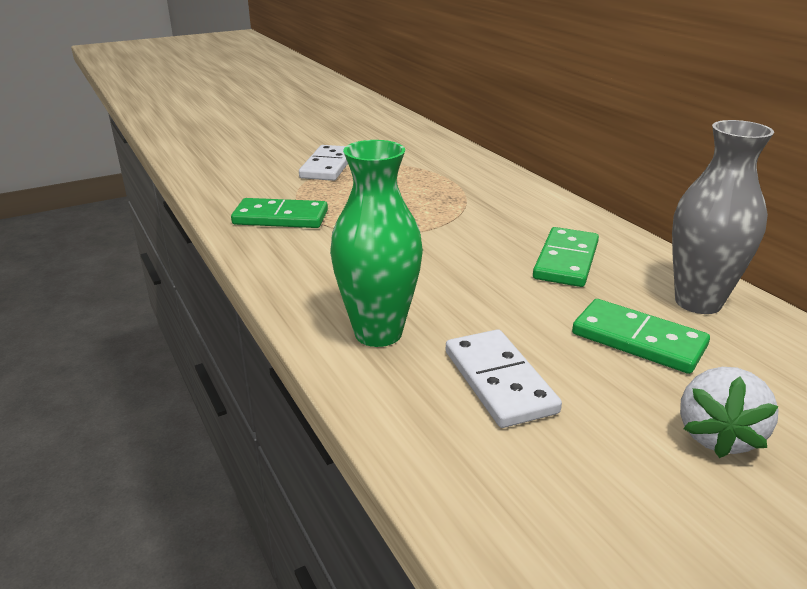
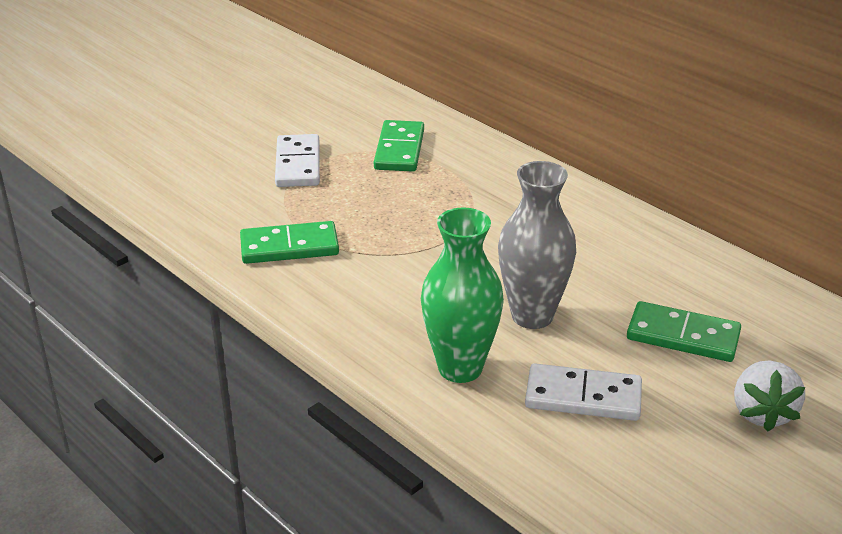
camera: 15 degrees left, 5 degrees up
(499, 381) = (583, 397): white domino -> white domino turned 45 degrees counterclockwise
(566, 261) = (596, 258): green domino -> green domino (399, 150)
(698, 302) = (722, 287): grey vase -> grey vase (532, 316)

